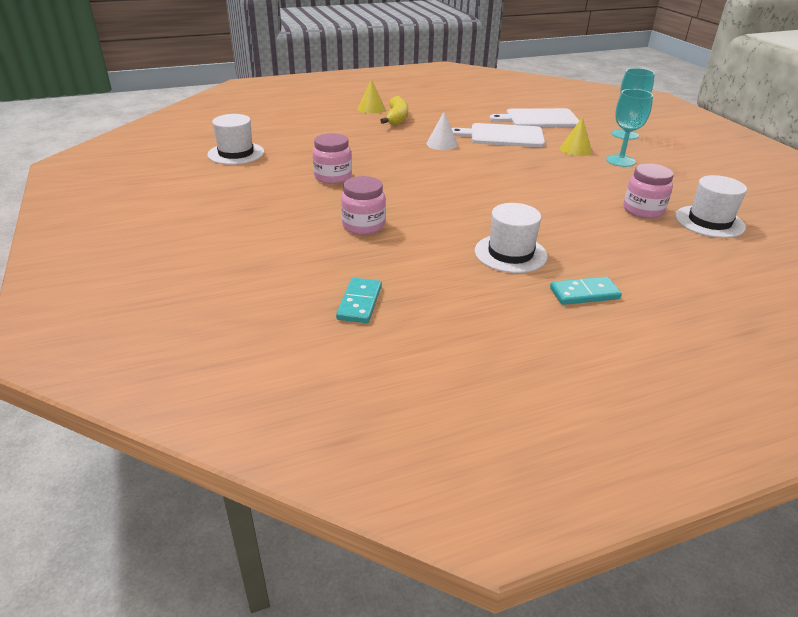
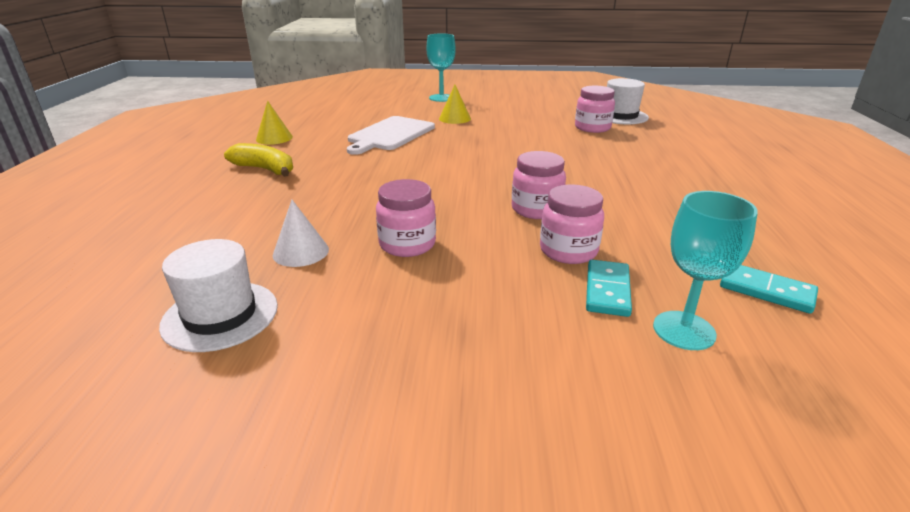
camera: 65 degrees left, 5 degrees down
(371, 108) = (206, 176): yellow cone -> yellow cone (274, 138)
(419, 207) = (536, 209): none -> pink jar
(442, 144) = (376, 163): white cone -> white cone (301, 252)
(510, 253) = (659, 190): white hat -> none
(539, 119) = (367, 113): white cutting board -> none
(584, 293) = (736, 180): turquoise domino -> turquoise domino (607, 290)
(620, 161) = (493, 111): turquoise goblet -> turquoise goblet (684, 330)

